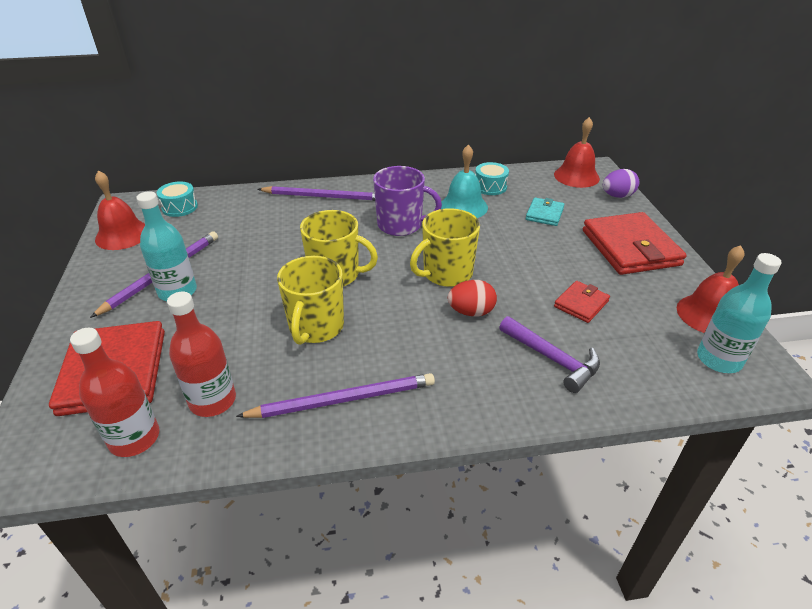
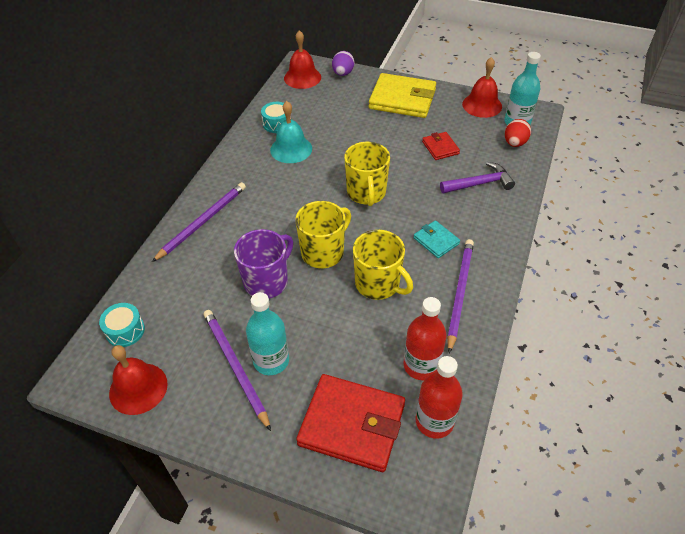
camera: 60 degrees left, 10 degrees up
(401, 225) = (287, 192): purple mug -> purple mug (267, 281)
(471, 312) = (415, 199): red egg -> red egg (514, 143)
(544, 214) = (335, 115): turquoise wallet -> turquoise wallet (436, 241)
(630, 248) = (402, 99): red wallet -> yellow wallet

